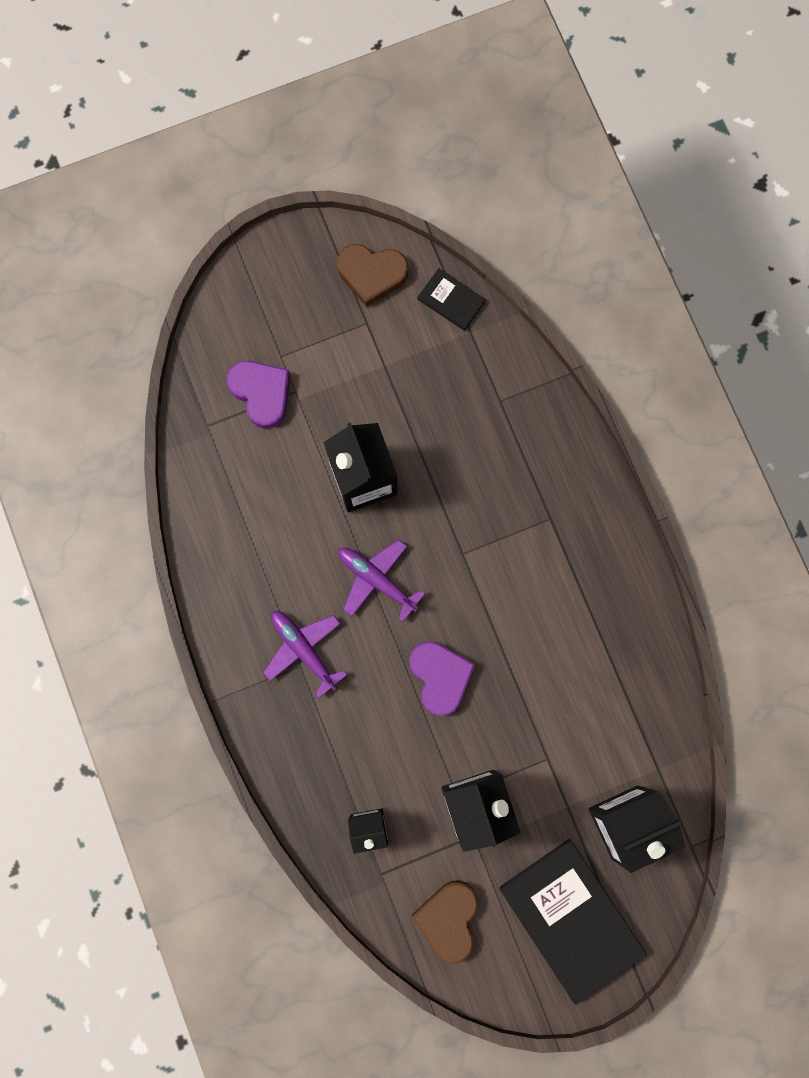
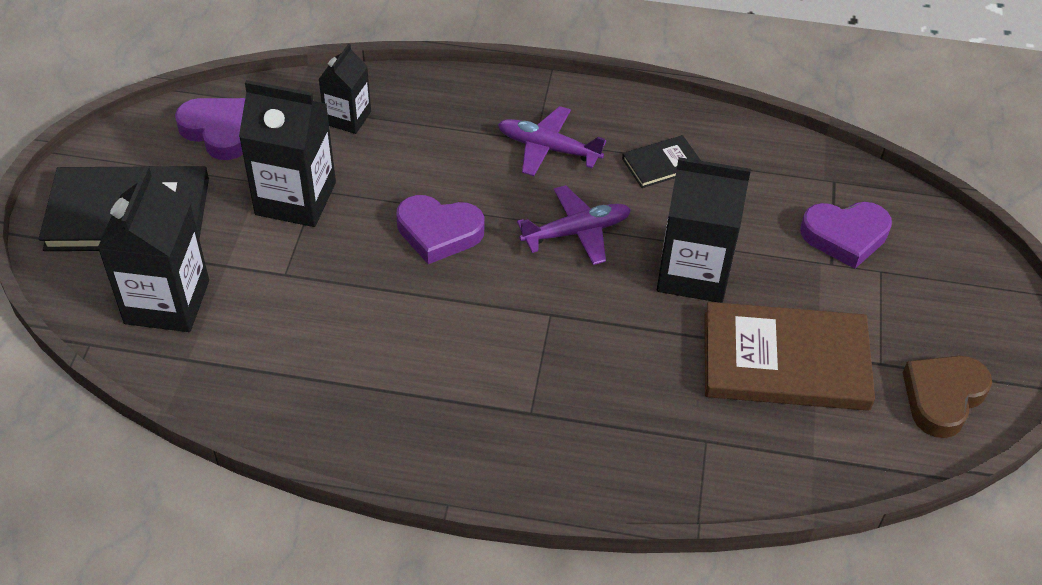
camera: 120 degrees right, 30 degrees down
(304, 650) = (548, 148): purple plane -> purple plane turned 150 degrees counterclockwise
(404, 382) = (785, 361): none -> brown book
(448, 919) = (218, 131): brown heart -> purple heart
(451, 300) = (866, 458): black book -> black book (661, 164)

